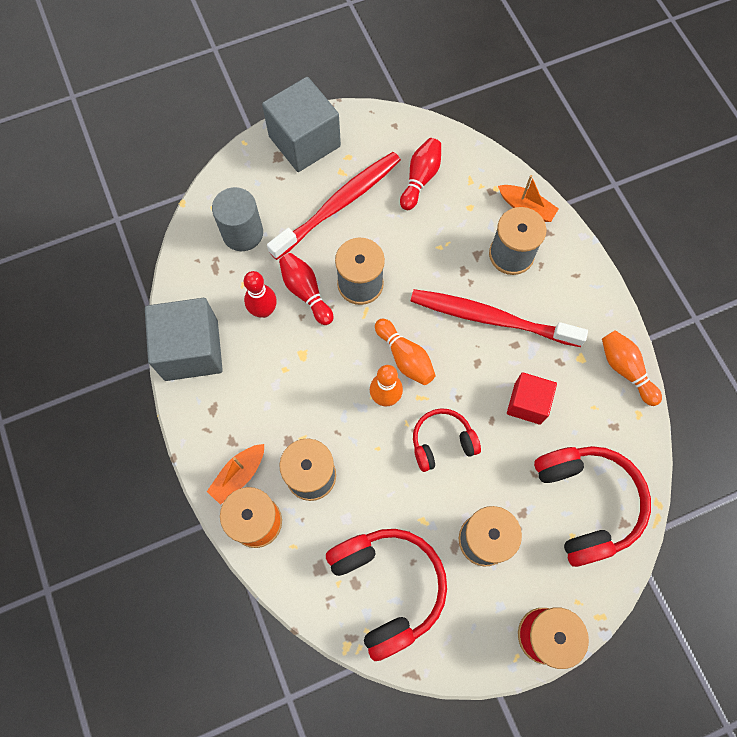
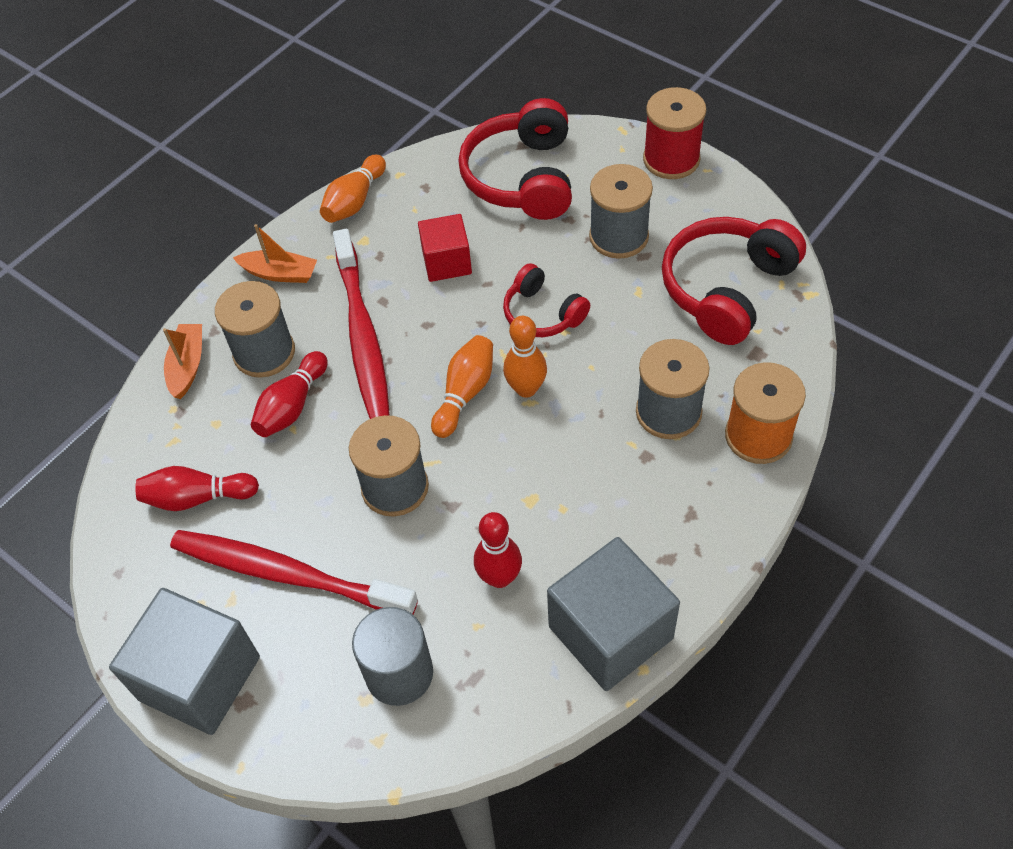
camera: 115 degrees left, 15 degrees down
(238, 475) = (723, 483): orange boat -> orange boat (280, 273)
(306, 292) = (443, 542): red bowling pin -> red bowling pin (292, 406)
(586, 503) = (522, 177): red headphones -> red headphones turned 45 degrees counterclockwise

